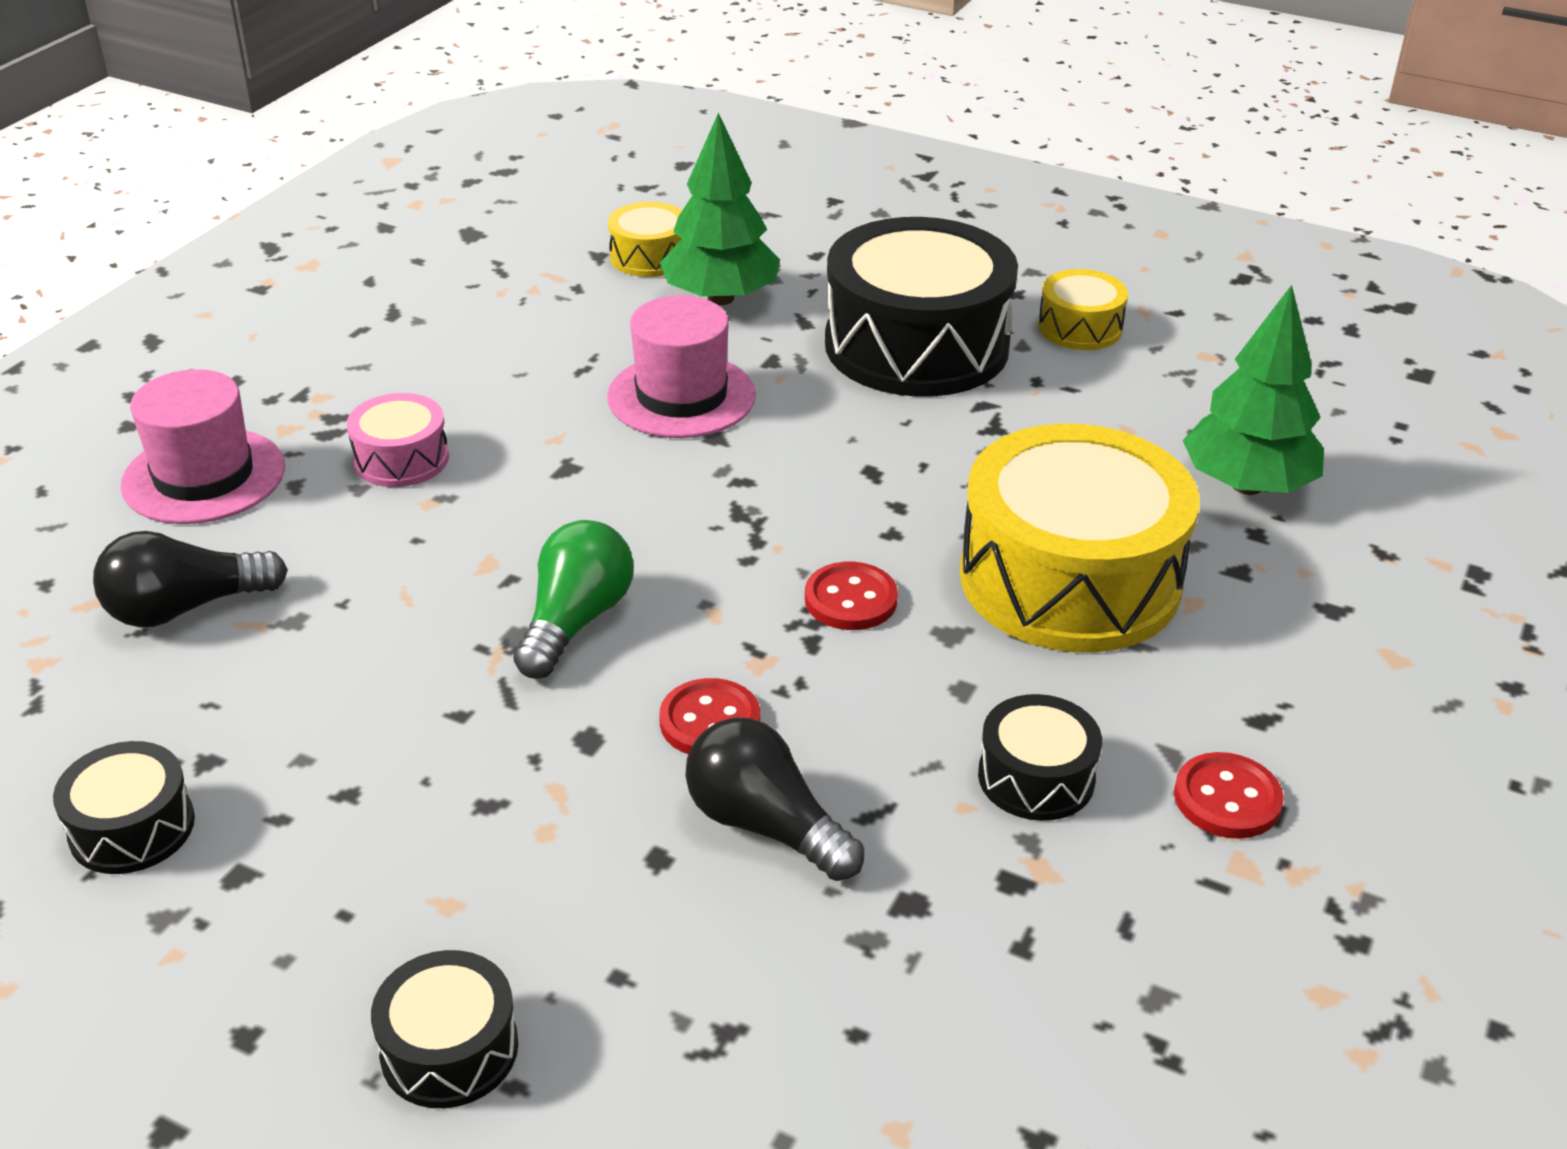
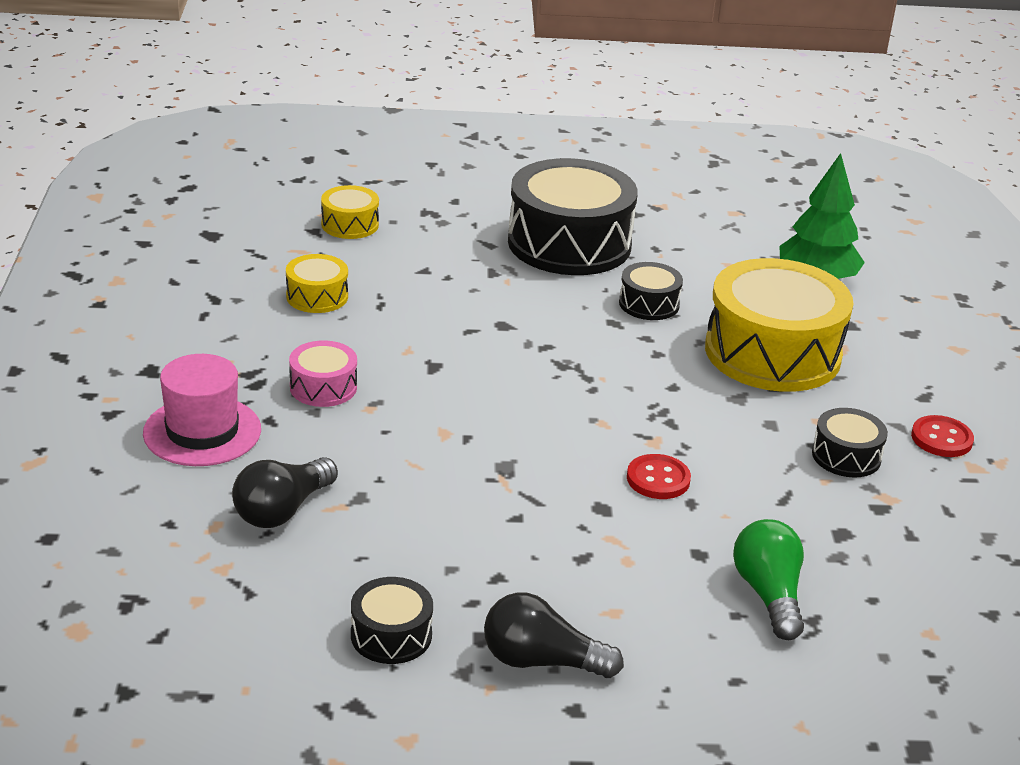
camera: 30 degrees left, 5 degrees down
(449, 1049) = (687, 676): black drum -> black drum (649, 304)
(575, 621) = (530, 449): green light bulb -> green light bulb (768, 594)
(681, 396) = (460, 306): pink hat -> none
(720, 298) = (422, 241): green tree -> none
(765, 825) = (737, 521): black light bulb -> black light bulb (541, 661)
(850, 599) = (670, 395): red button -> none
(1080, 328) = (651, 212): yellow drum -> yellow drum (317, 296)

